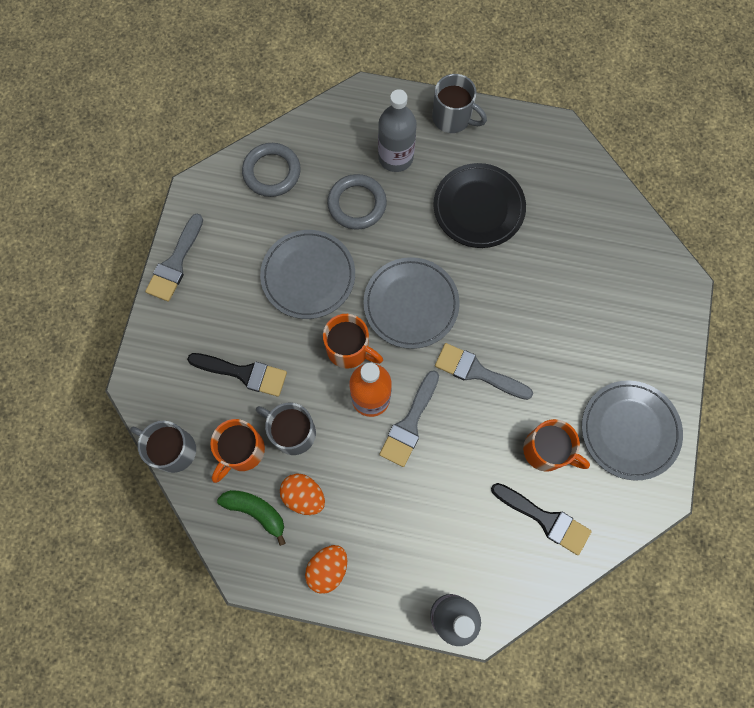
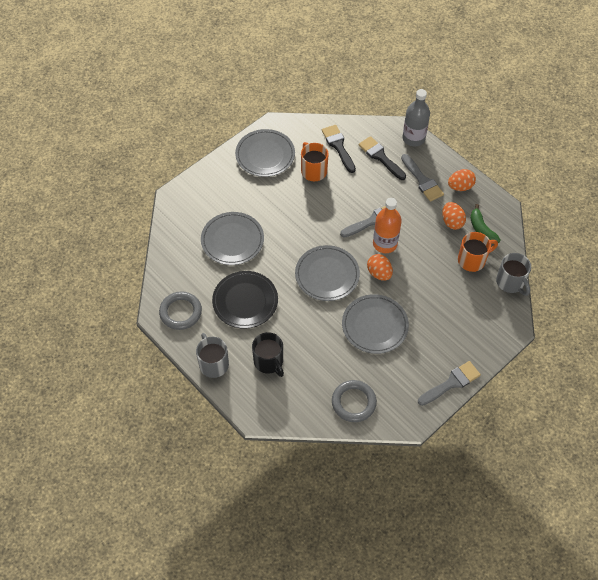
camera: 145 degrees left, 15 degrees down
(244, 373) = (447, 296): black brush -> black brush (380, 157)
(292, 432) = (439, 253): grey mug -> none
(349, 349) = (379, 273): orange mug -> orange egg
(357, 204) = (315, 348): grey ring -> grey ring (180, 312)
(395, 157) = (269, 362): grey bottle -> black mug
(477, 372) = (318, 222): grey brush -> grey brush (422, 180)
(559, 274) = (232, 240): none -> grey plate

